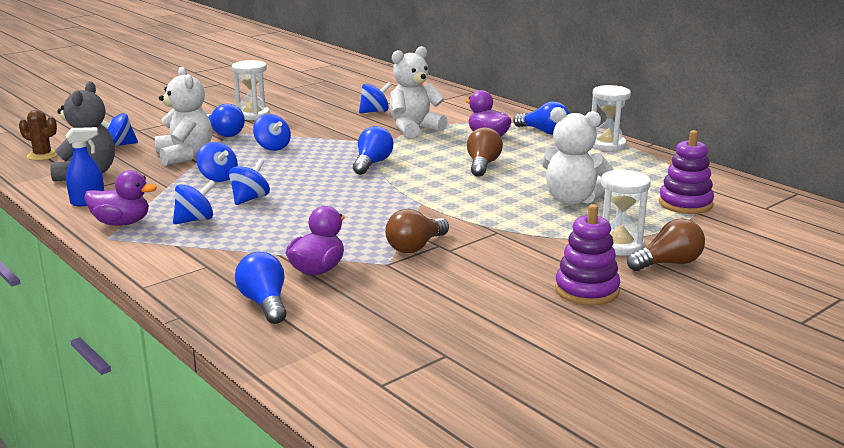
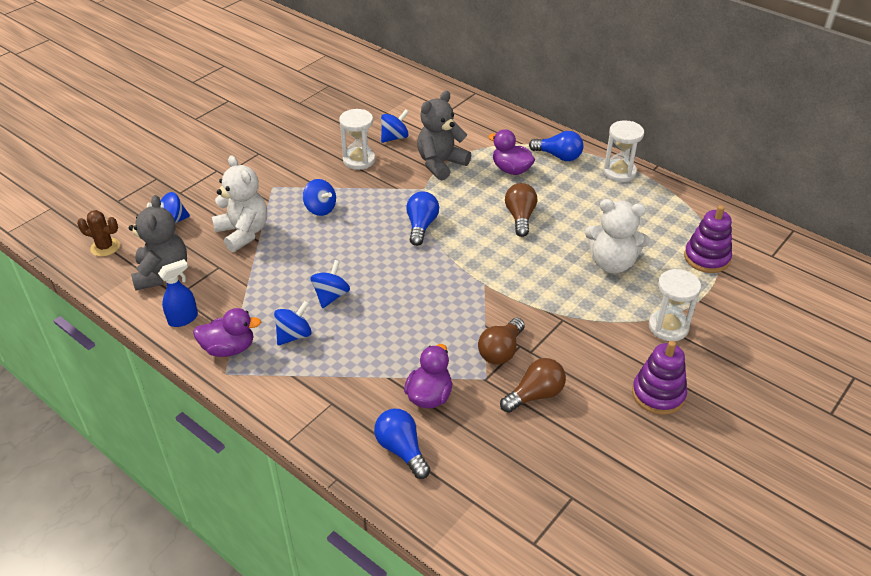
camera: 10 degrees left, 20 degrees up
(218, 178) = (289, 266): blue spinning top -> none
(224, 134) = (265, 191): blue light bulb -> none
(252, 115) = (281, 155): white hourglass -> white hourglass (359, 160)
(414, 129) = (440, 164): white teddy bear -> grey teddy bear
(668, 263) = (713, 347): brown light bulb -> brown light bulb (535, 395)

